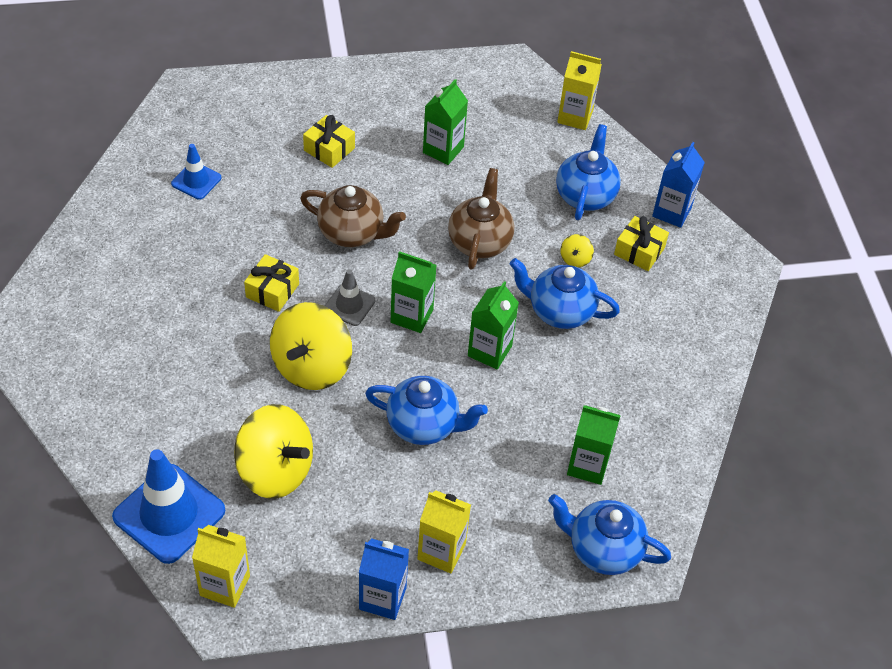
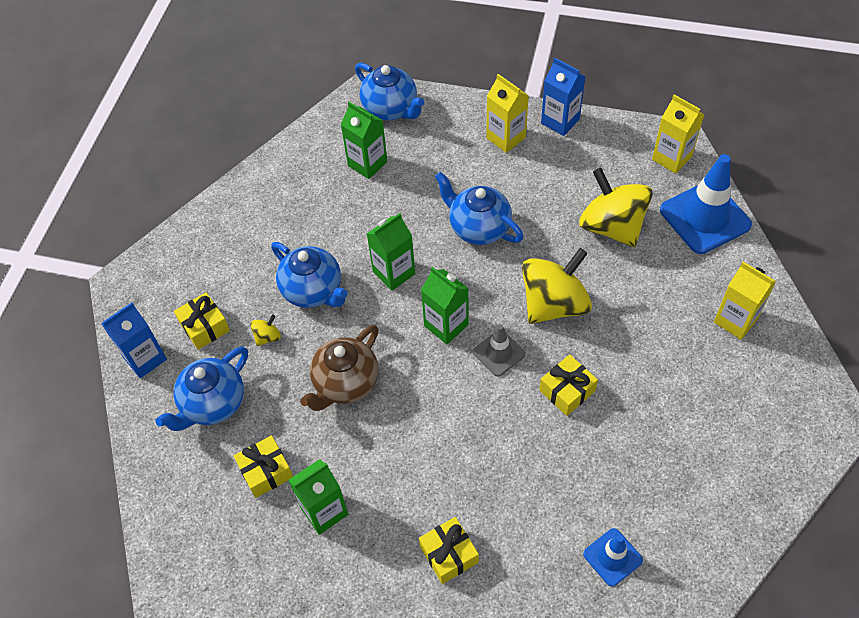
camera: 150 degrees left, 5 degrees up
(352, 233) = (466, 432): brown teapot -> none
(507, 162) = (266, 471): none -> yellow gift
(575, 117) = (157, 510): yellow carton -> yellow carton (735, 320)

